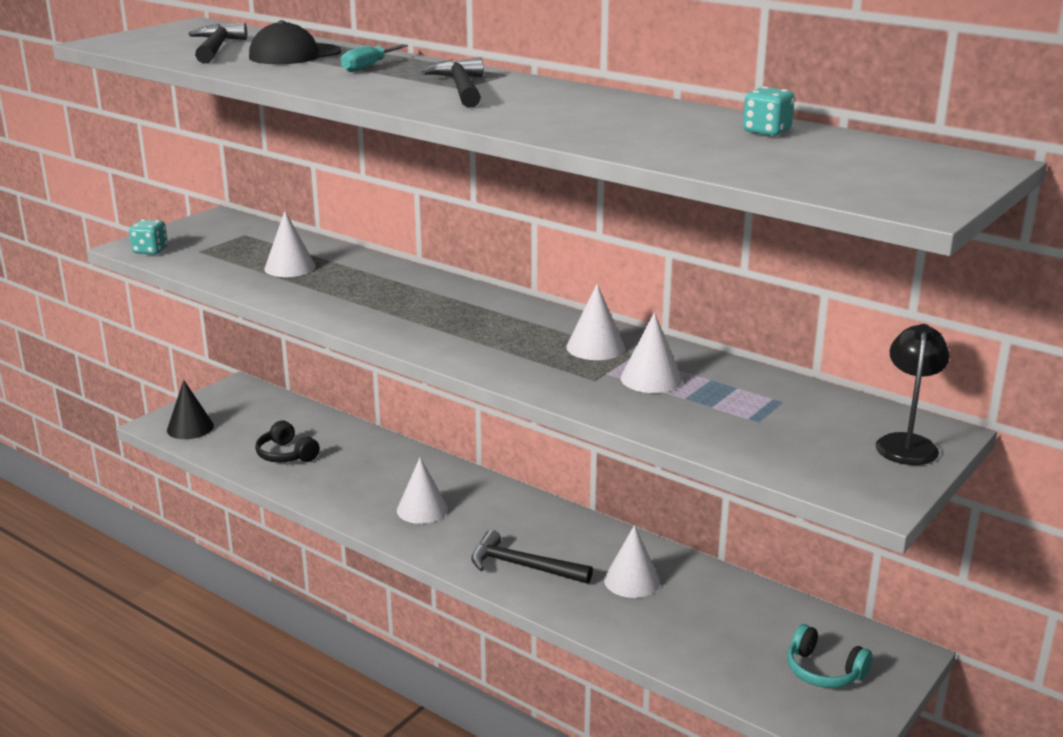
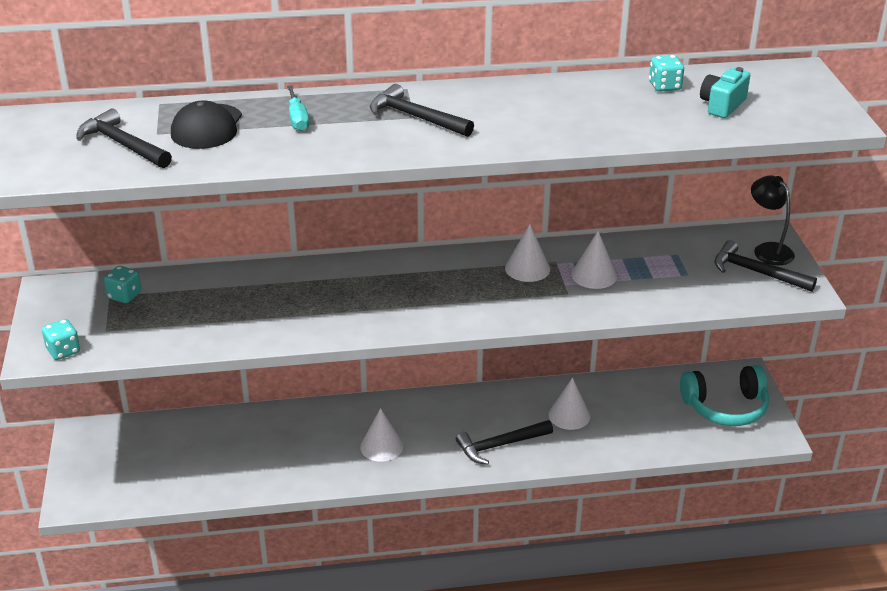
camera: 45 degrees left, 10 degrees up
(190, 428) = (105, 489): black cone -> none
(253, 238) = (124, 295): none -> turquoise dice
(286, 455) = (220, 465): black headphones -> none
(290, 267) = (211, 308): white cone -> none
(794, 158) = (722, 105): none -> turquoise camera
(823, 671) = (725, 407): turquoise headphones -> turquoise headphones, size x1.61
(848, 454) = (756, 272): none -> black hammer

